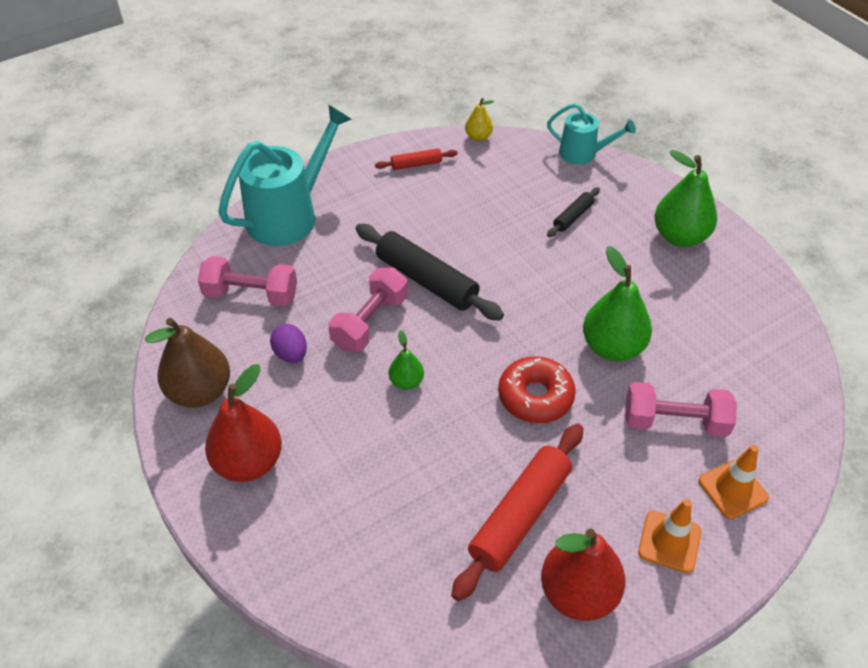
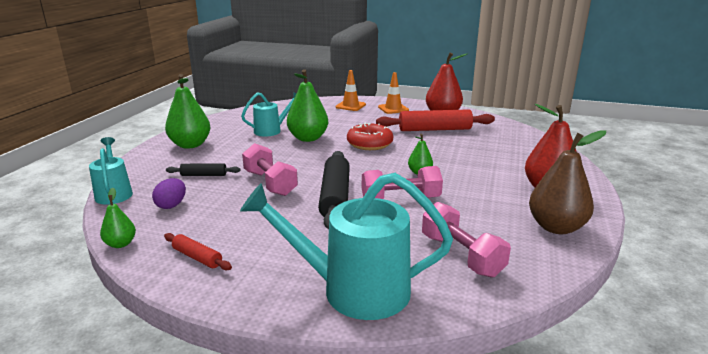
camera: 130 degrees left, 25 degrees down
(291, 354) = (471, 212): purple egg -> purple egg (171, 205)
(478, 137) = (121, 244): yellow pear -> green pear
(674, 422) = (334, 119): pink dumbbell -> pink dumbbell (270, 183)
(676, 327) = (271, 130): none -> turquoise watering can

